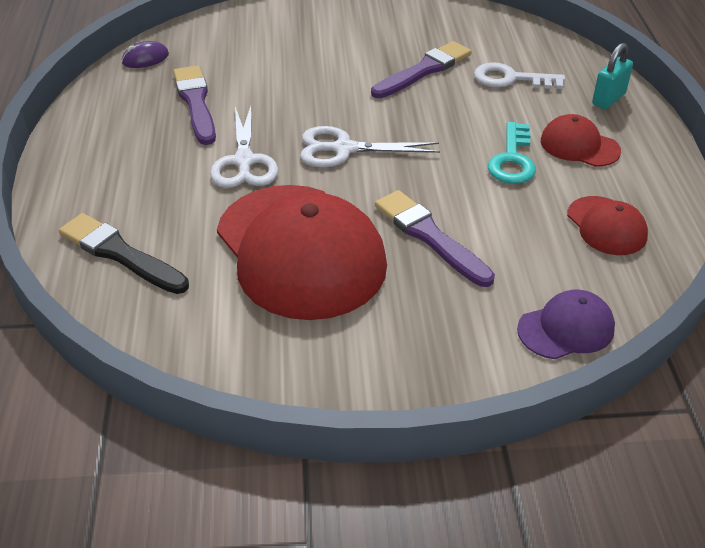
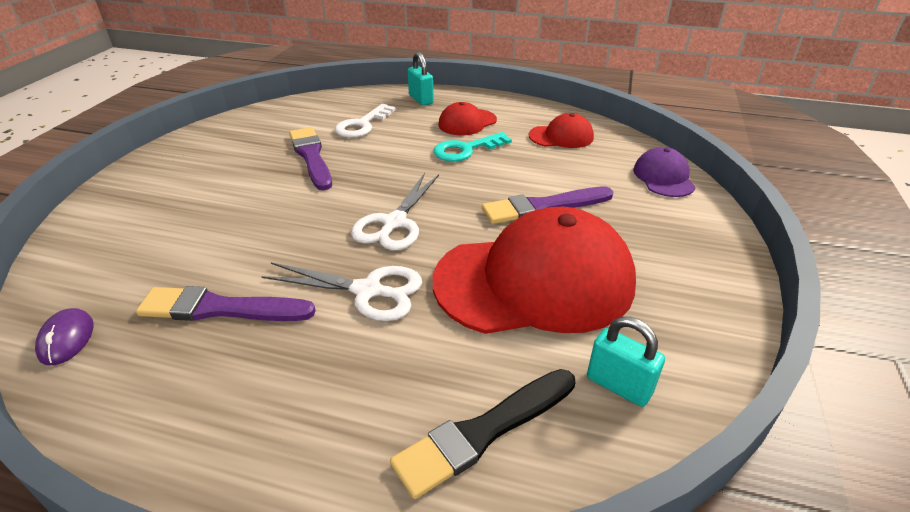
camera: 70 degrees left, 5 degrees down
(187, 319) = (618, 385): none -> turquoise padlock
(512, 159) = (466, 150): turquoise key -> turquoise key turned 120 degrees clockwise

